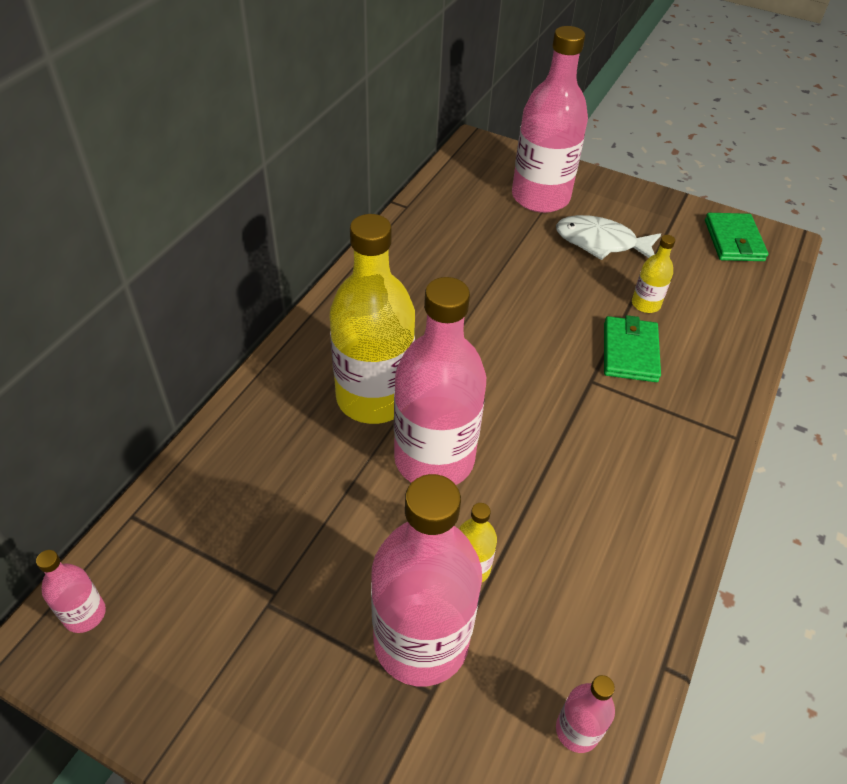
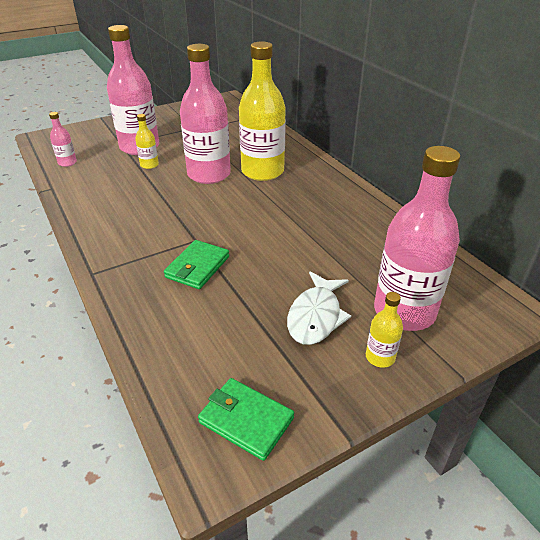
camera: 125 degrees right, 10 degrees down
(85, 614) = (230, 103): pink bottle -> none
(601, 243) = (316, 316): white fish -> white fish turned 150 degrees clockwise
(630, 352) = (197, 267): green wallet -> green wallet turned 75 degrees clockwise
(645, 304) = (228, 300): yellow bottle -> yellow bottle (380, 357)

